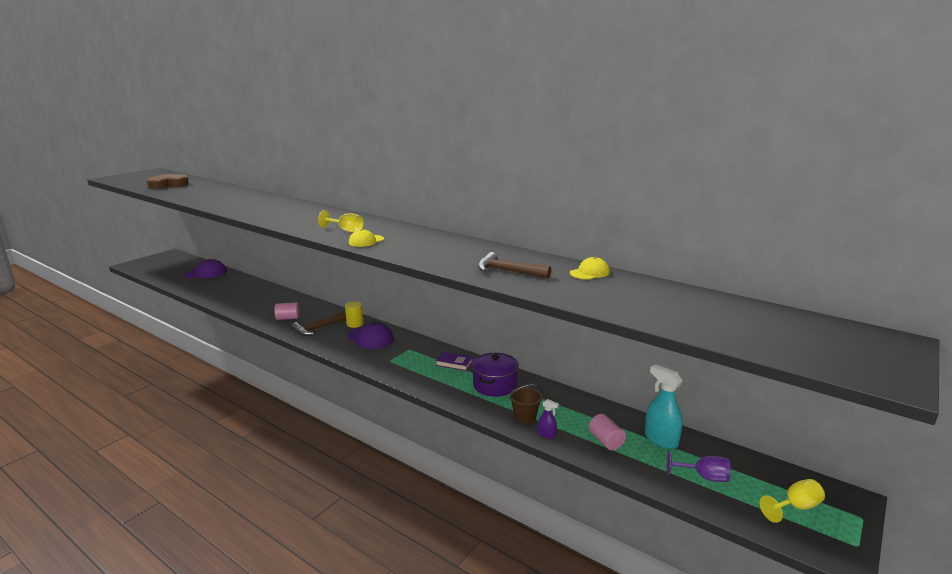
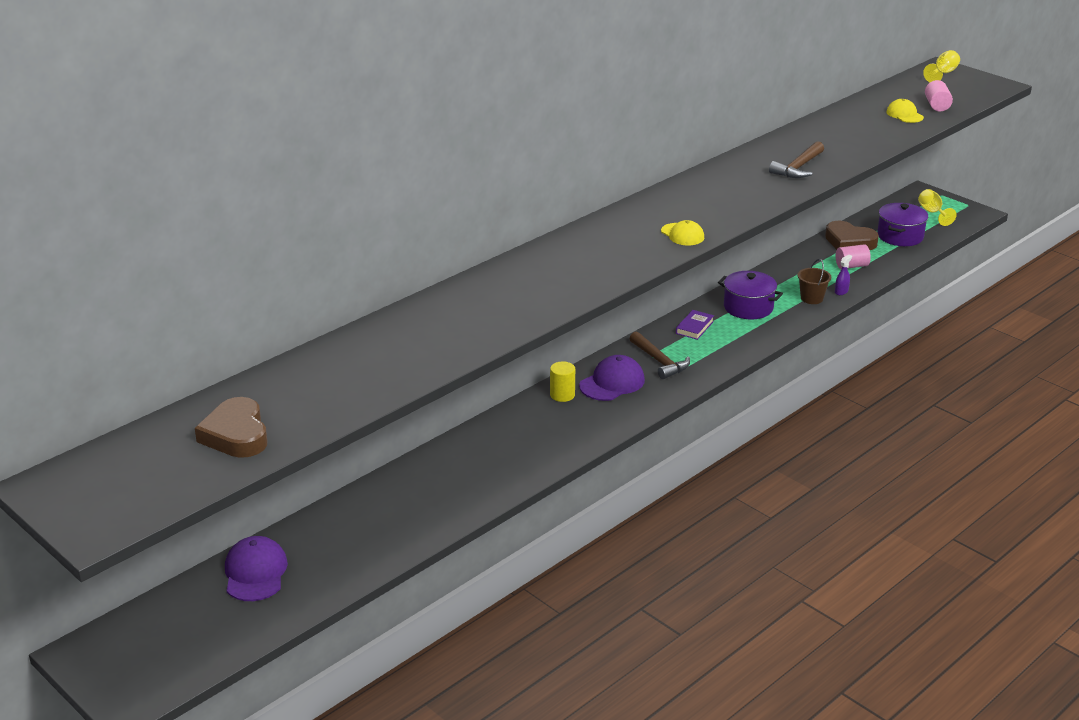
camera: 80 degrees left, 10 degrees up
(288, 318) = (523, 455): pink cylinder -> pink cylinder (937, 106)
(317, 328) = (568, 426): brown hammer -> brown hammer (659, 361)
(346, 230) = (633, 247): yellow goblet -> yellow goblet (943, 73)
(589, 273) = (805, 134): yellow cap -> yellow cap (904, 115)
(660, 439) = (849, 242): turquoise spray bottle -> brown heart
(703, 477) = (900, 236): purple goblet -> purple pot

